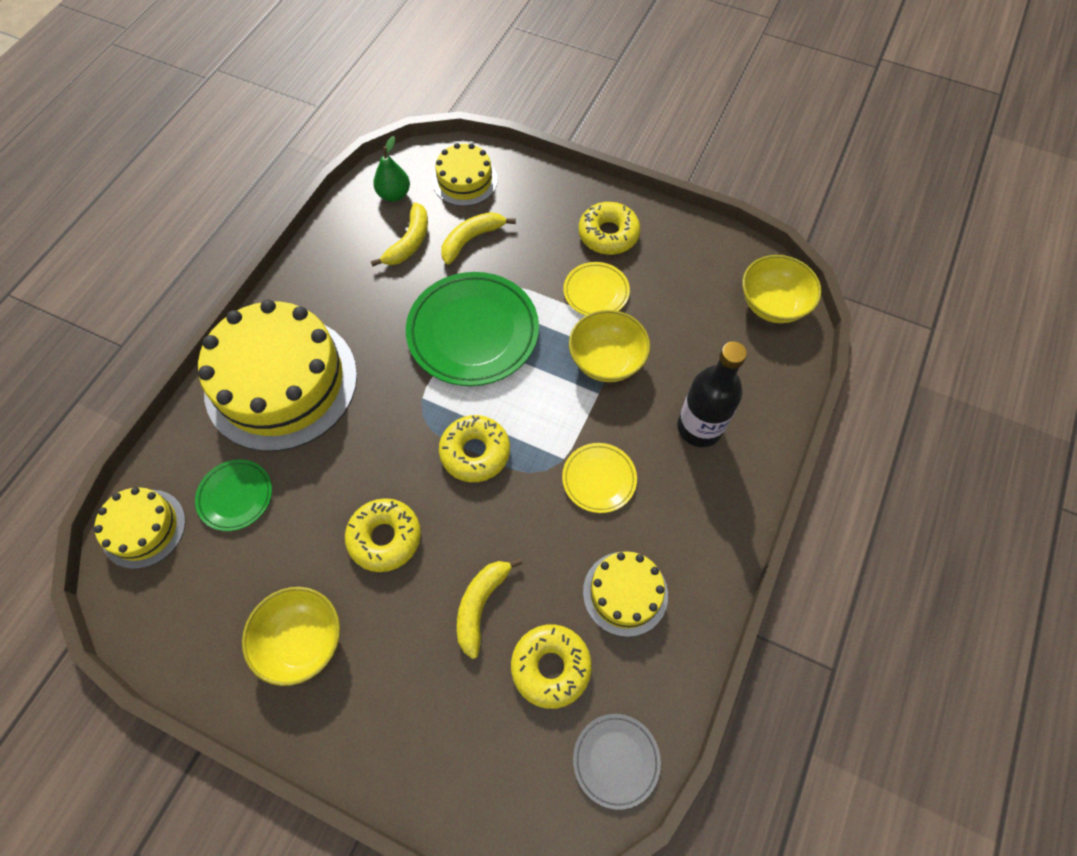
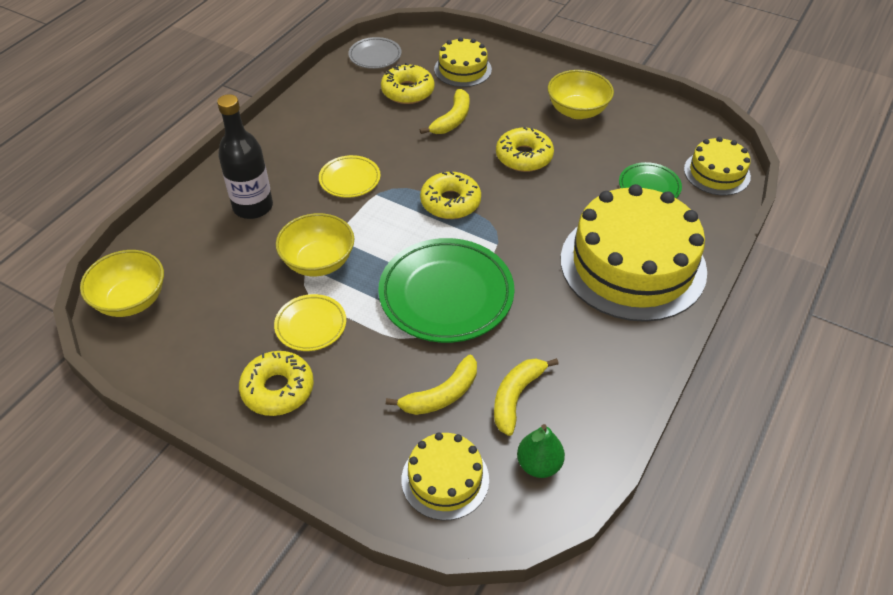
camera: 175 degrees left, 15 degrees down
(625, 593) = (348, 119): yellow cake -> yellow cake (462, 69)

